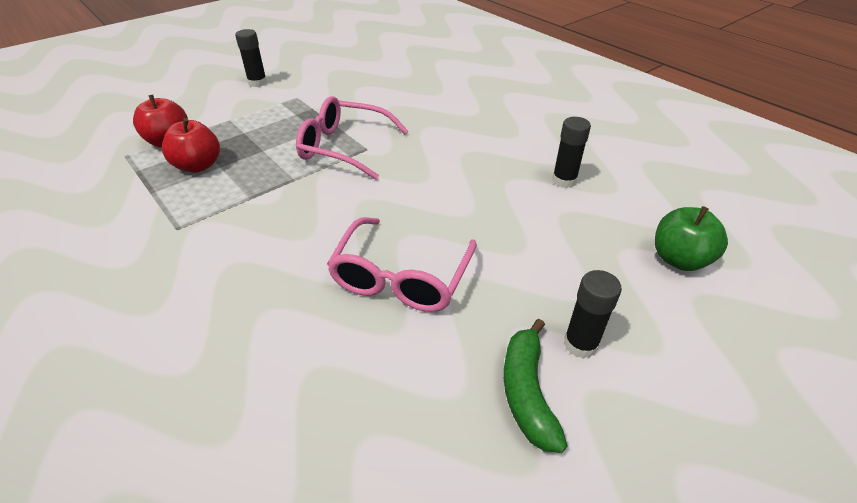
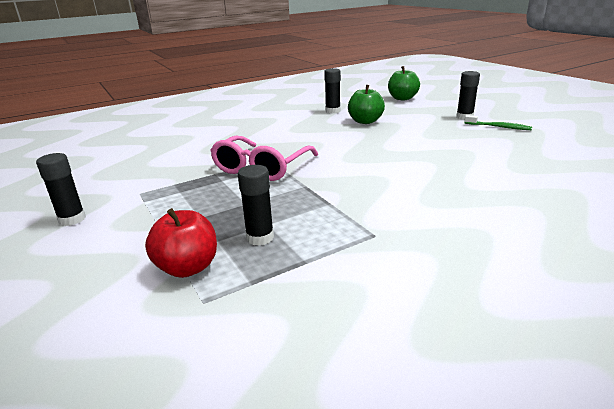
camera: 80 degrees left, 15 degrees down
(198, 166) = (260, 237): red apple -> black glue stick
(401, 277) = (426, 149): pink glasses -> none
(519, 215) = (365, 121): none -> green apple
(527, 392) = (498, 127): green banana -> green toothbrush

